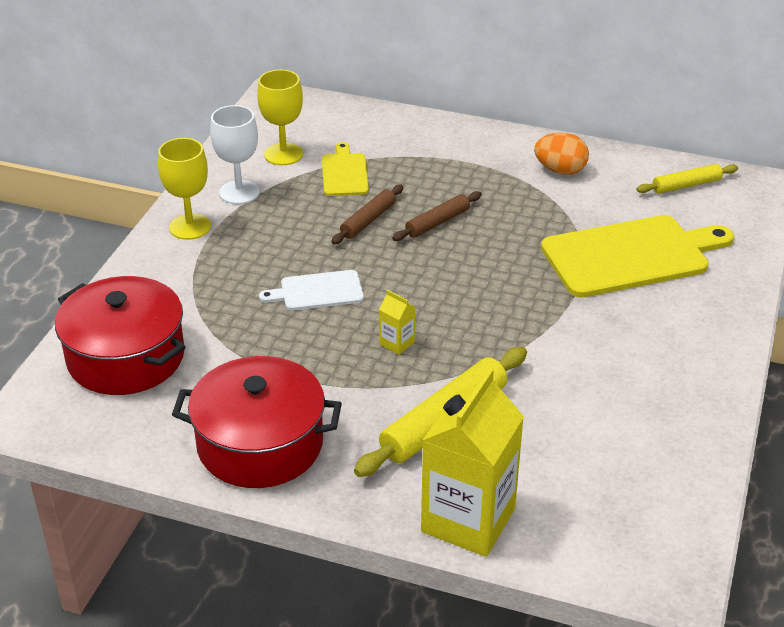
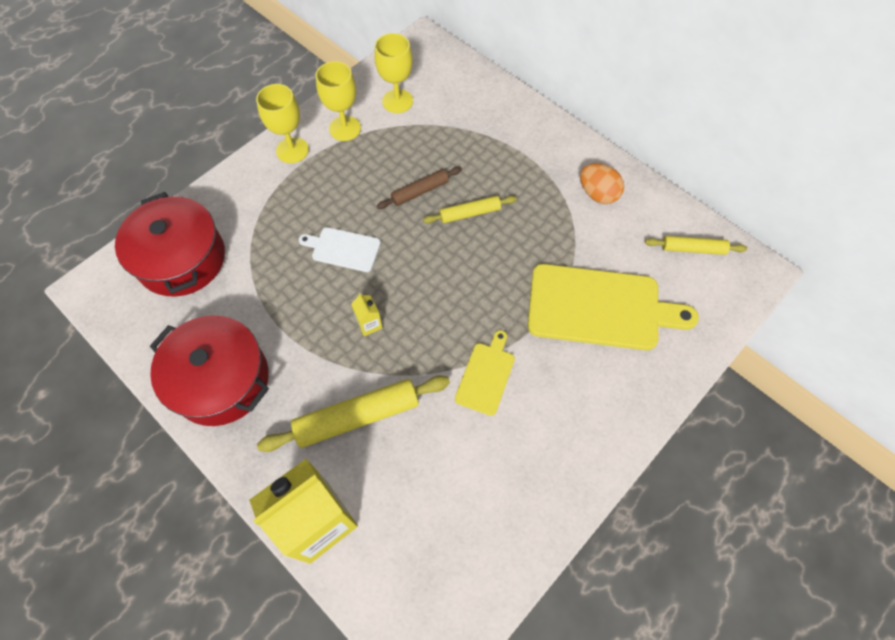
camera: 25 degrees right, 25 degrees up
(239, 192) = (345, 128): white goblet -> yellow goblet
(344, 173) = (430, 136): yellow cutting board -> yellow cutting board (486, 375)
(437, 222) = (470, 213): brown rolling pin -> yellow rolling pin

